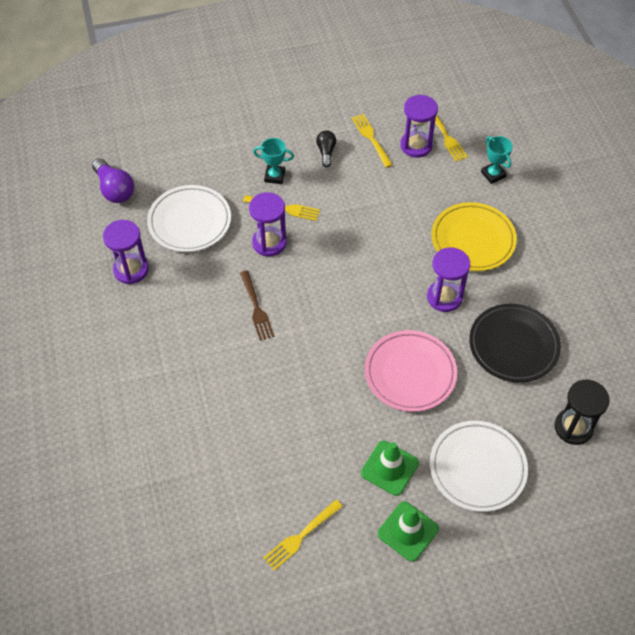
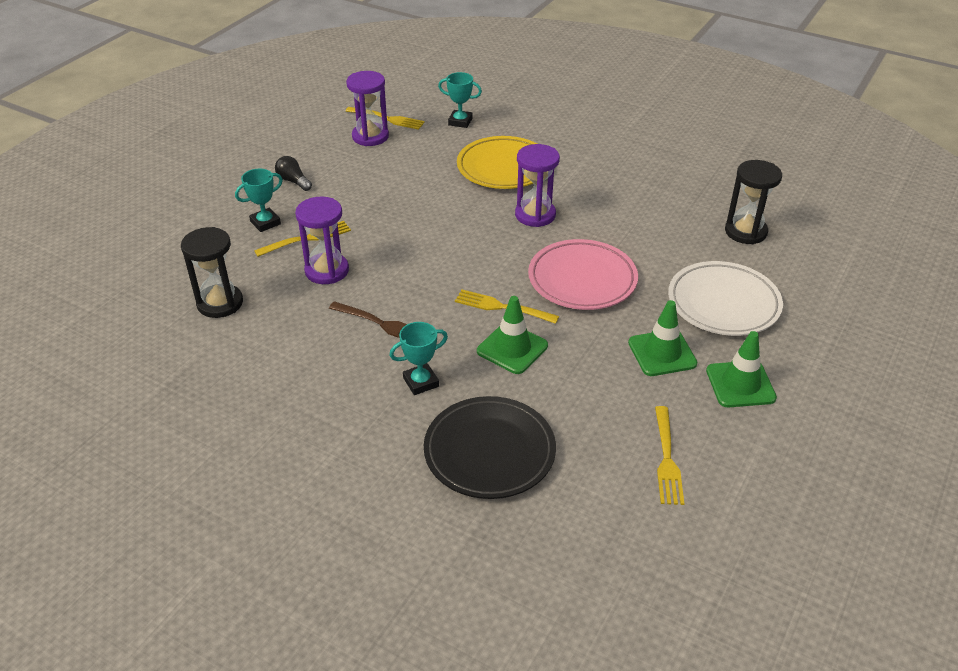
camera: 45 degrees left, 15 degrees down
(114, 189) = (94, 327): purple light bulb -> none
(131, 270) = (203, 378): purple hourglass -> none
(189, 222) = (220, 303): white plate -> black hourglass
(232, 367) = (421, 382): none -> turquoise trophy
(307, 388) = (512, 348): none -> green traffic cone
(371, 139) = (324, 152): yellow fork -> yellow fork (503, 307)
(513, 345) = (631, 211): black plate -> black plate (489, 452)

